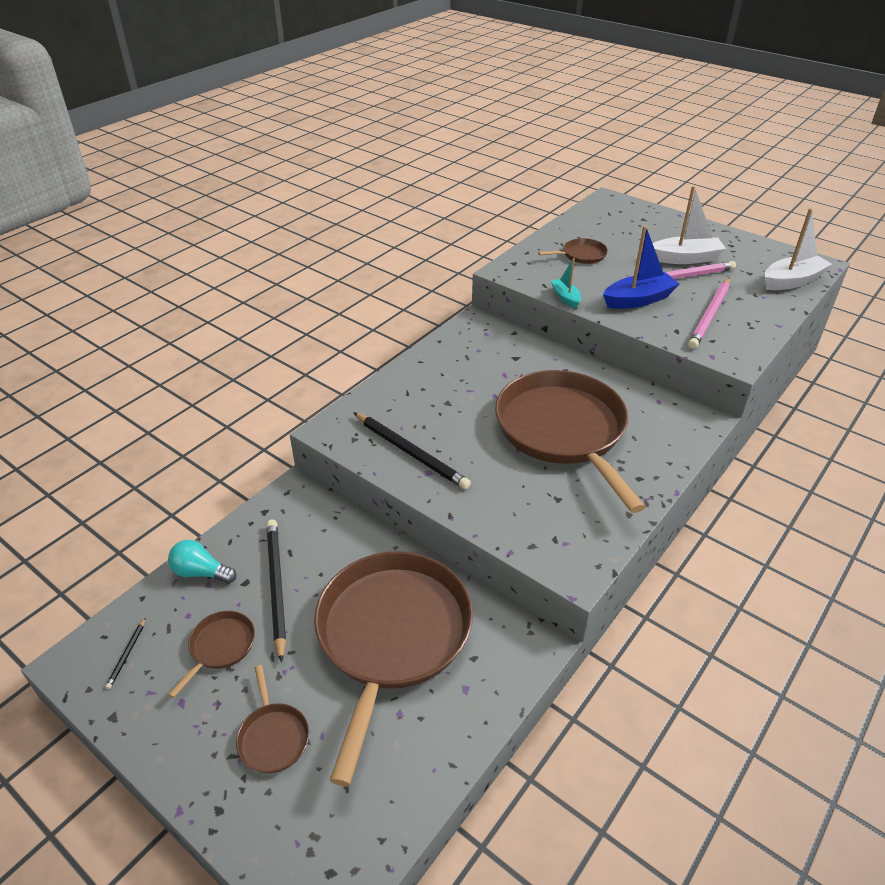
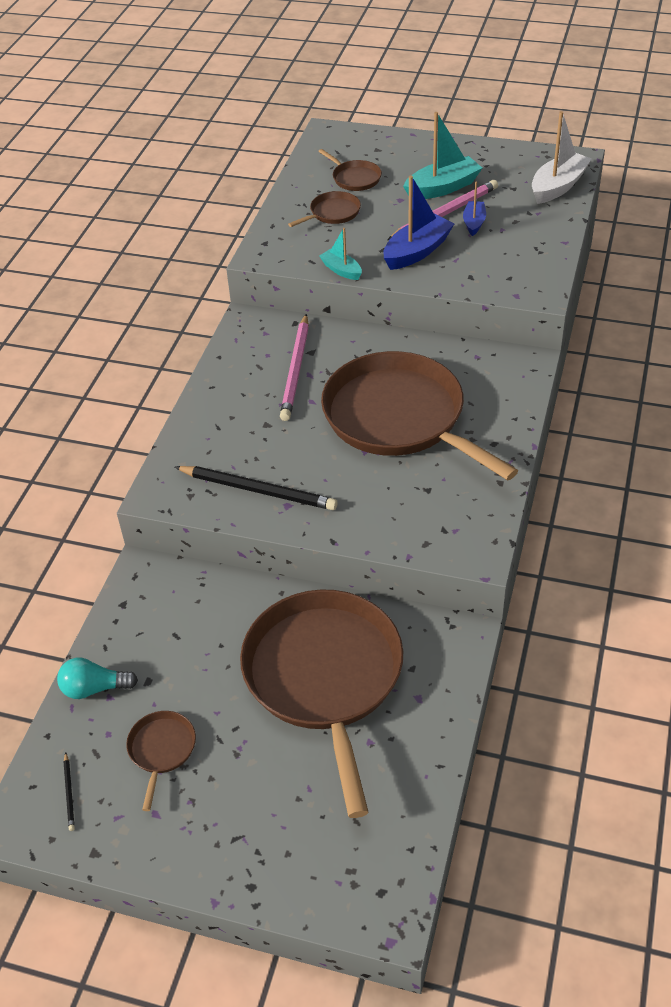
camera: 20 degrees left, 5 degrees up
(273, 737) = (264, 807): brown pan -> brown pan (354, 178)
(276, 587) = (182, 674): black pencil -> none
(685, 258) = (442, 188): white boat -> turquoise boat
(700, 290) = (474, 223): none -> blue boat
(710, 315) = (495, 249): pink pencil -> pink pencil (296, 370)

